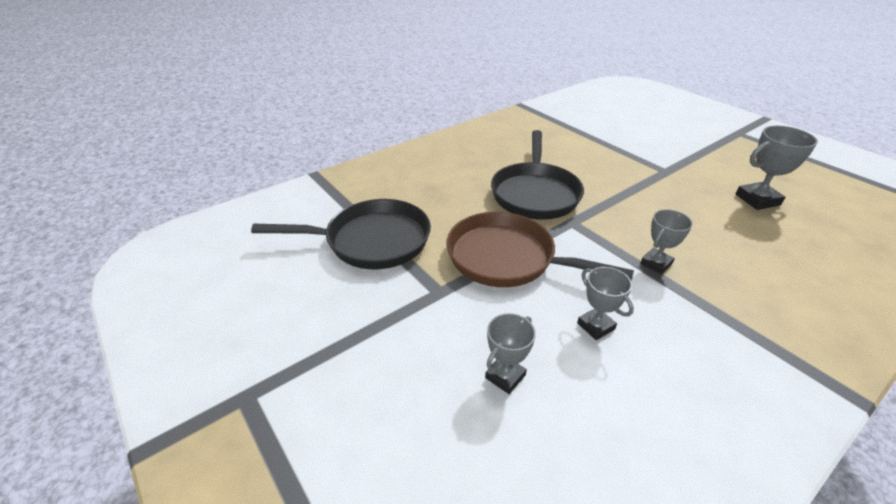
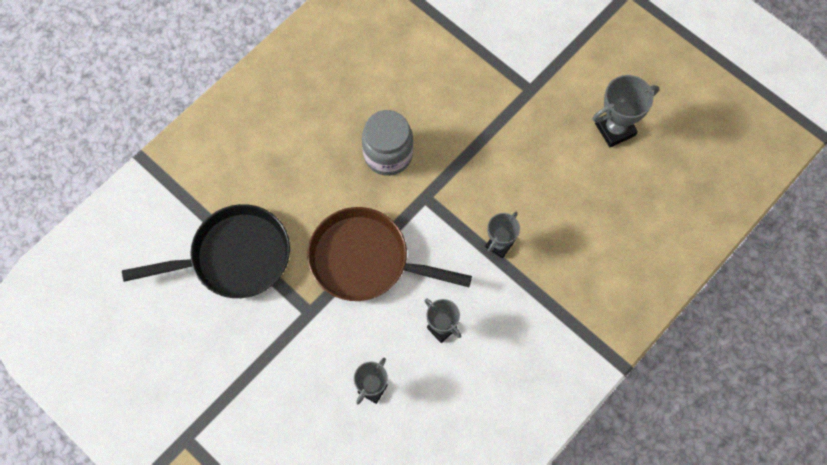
camera: 10 degrees left, 30 degrees up
(535, 193) = (388, 154): black pan -> grey jar

